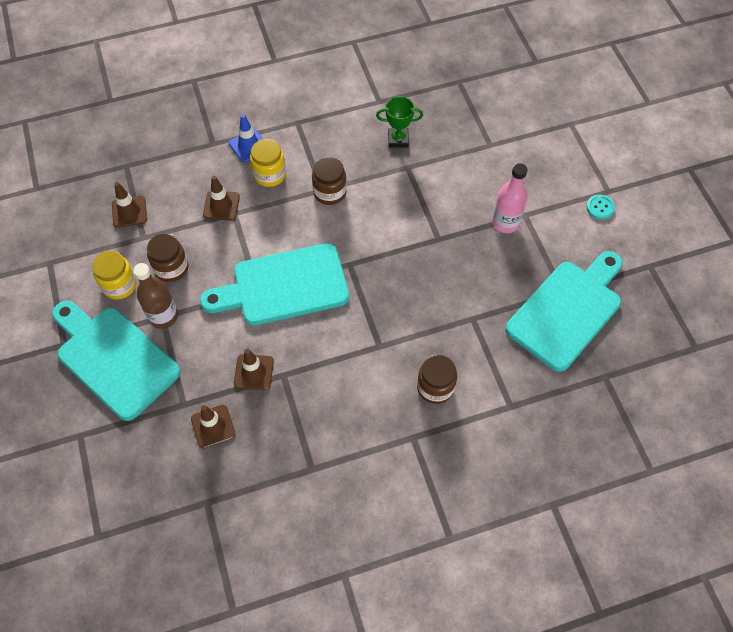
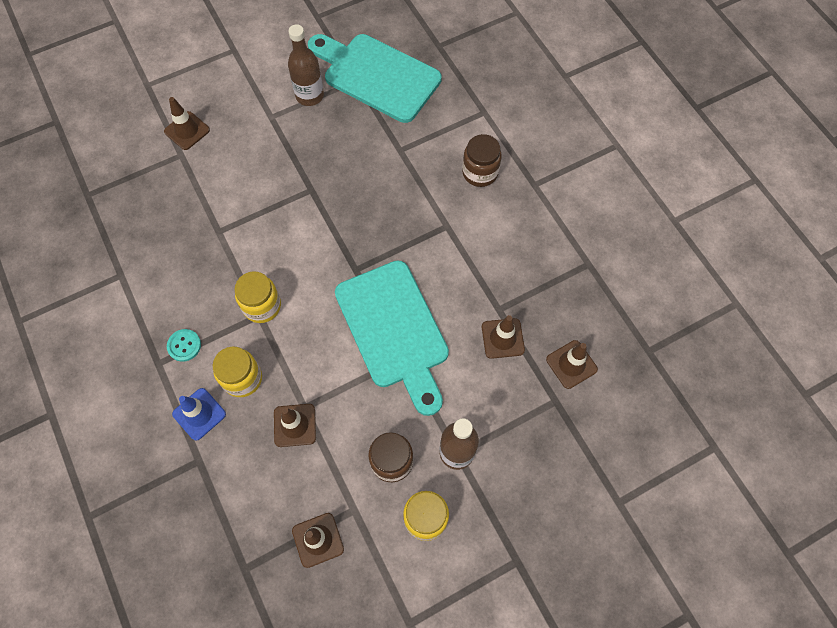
camera: 100 degrees left, 5 degrees up
(114, 358) = (521, 494): turquoise cutting board -> none
(330, 192) = (262, 306): brown jar -> yellow jar
(398, 139) = (179, 246): green trophy -> none
(505, 222) = (282, 132): pink bottle -> none
(516, 150) = (187, 131): none -> brown traffic cone
(547, 249) = (309, 96): none -> brown bottle
(600, 208) = (255, 55): turquoise button -> turquoise button (184, 345)

